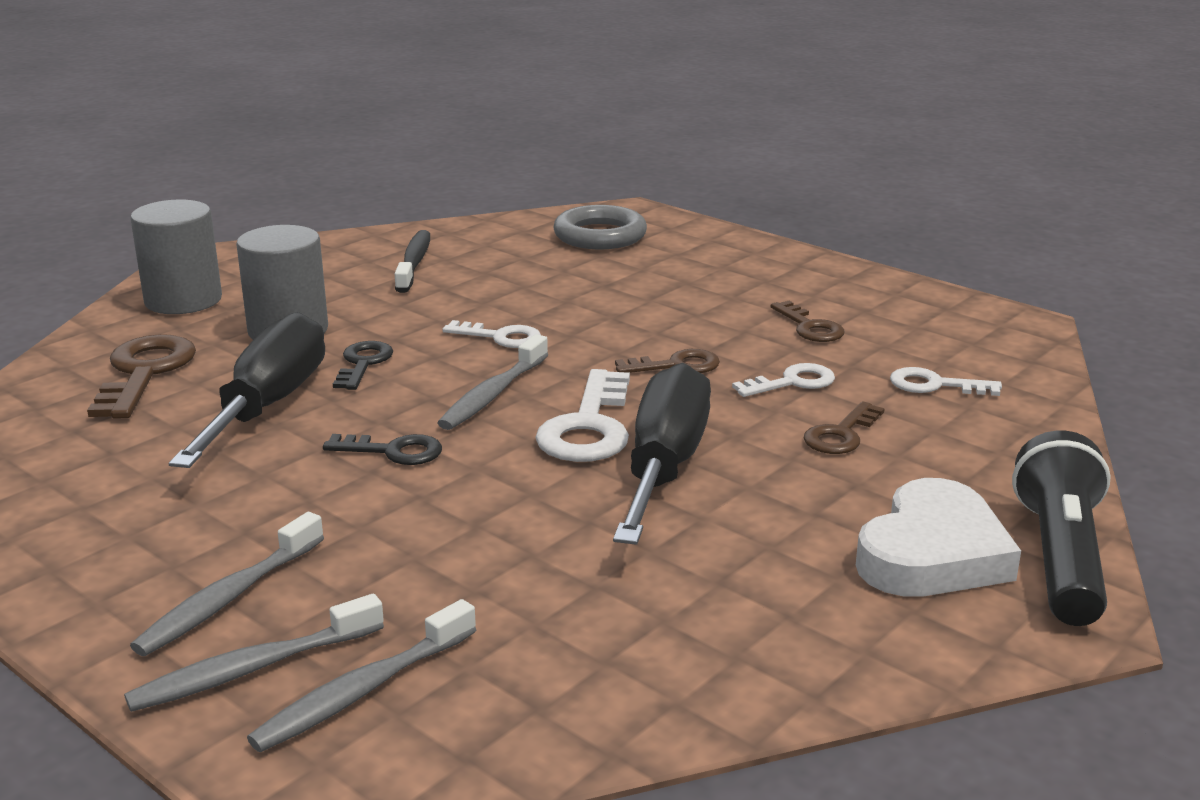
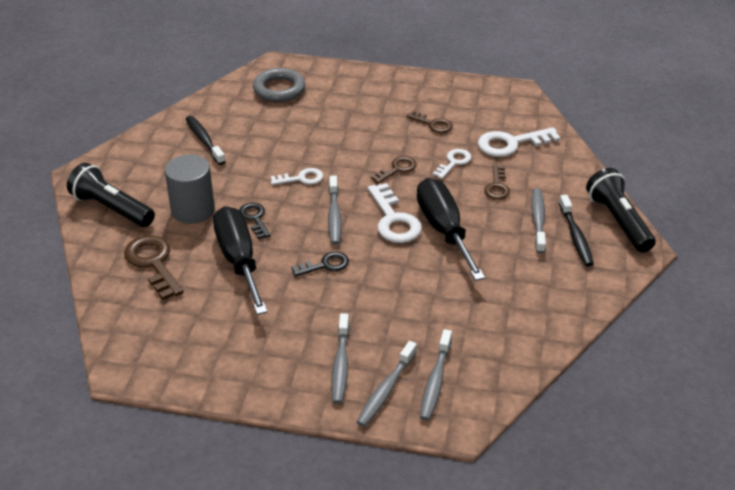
camera: 30 degrees left, 15 degrees up
(183, 300) = (112, 208): grey cylinder -> black flashlight
(874, 505) = (538, 220): none -> grey toothbrush
(932, 554) = (575, 236): white heart -> black toothbrush
(934, 385) = (511, 144): white key -> white key, size x1.65

